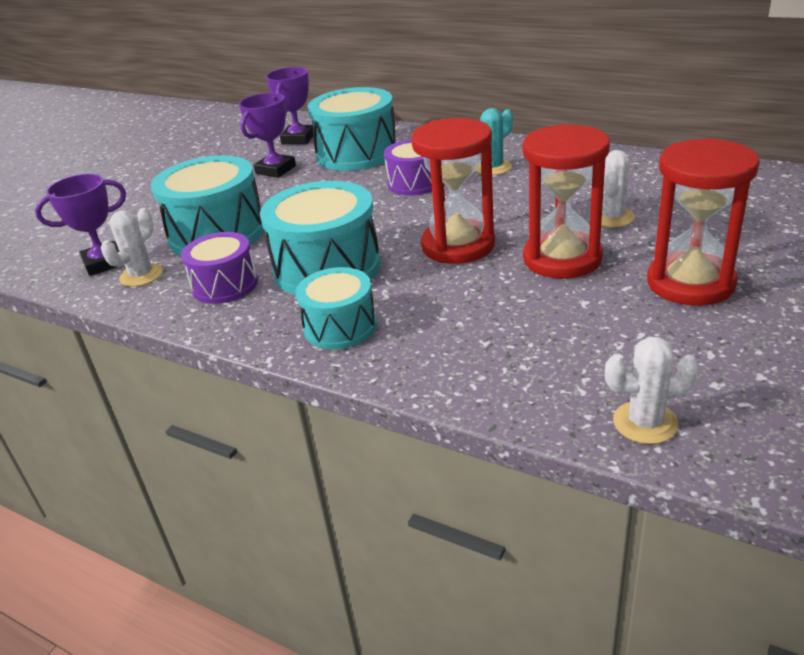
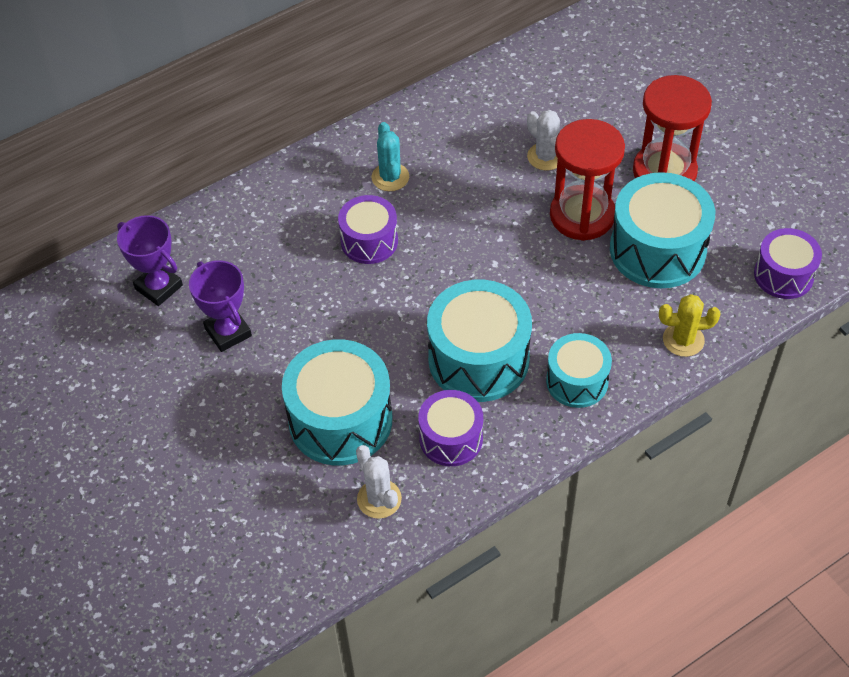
camera: 65 degrees left, 20 degrees up
(104, 263) = (325, 527): purple trophy -> none
(357, 153) = (254, 255): turquoise drum -> turquoise drum (657, 250)
(456, 376) = (683, 340): none -> yellow cactus
(458, 245) = (512, 263): red hourglass -> none
(645, 423) = (783, 275): white cactus -> purple drum

